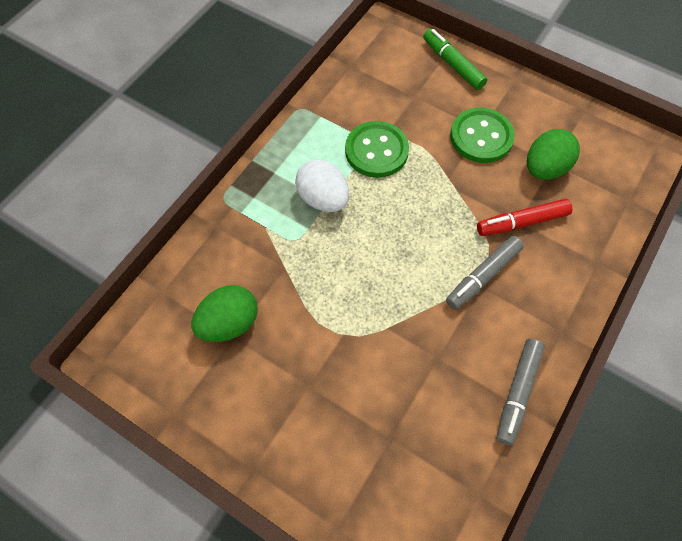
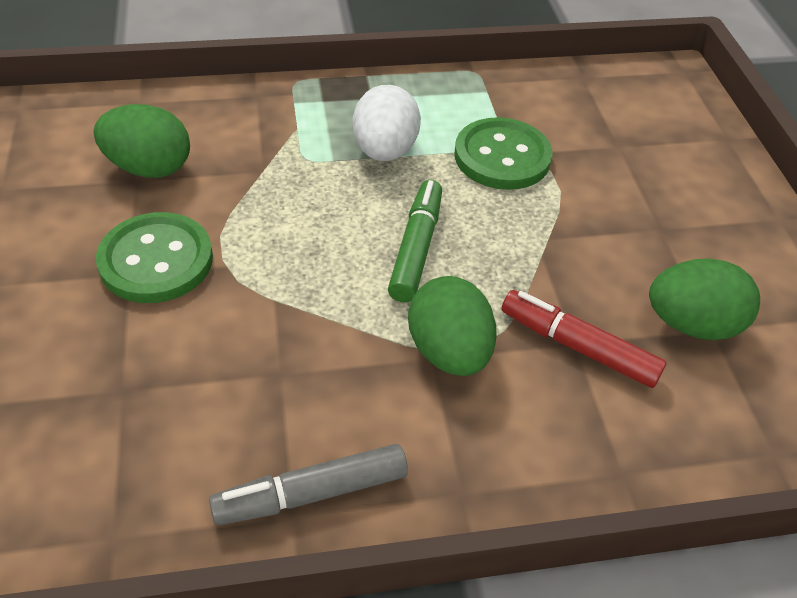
camera: 45 degrees right, 15 degrees down
(452, 64) = (710, 152): green marker -> green marker (416, 248)
(481, 137) = (648, 234): green button -> green button (156, 260)
(483, 276) = (449, 351): grey marker -> green egg

